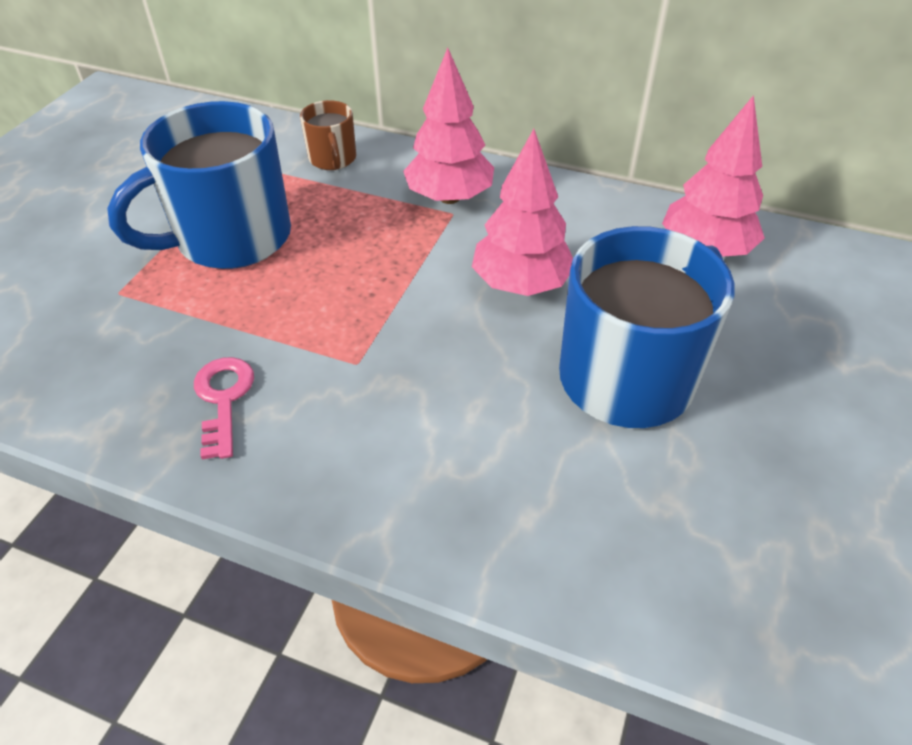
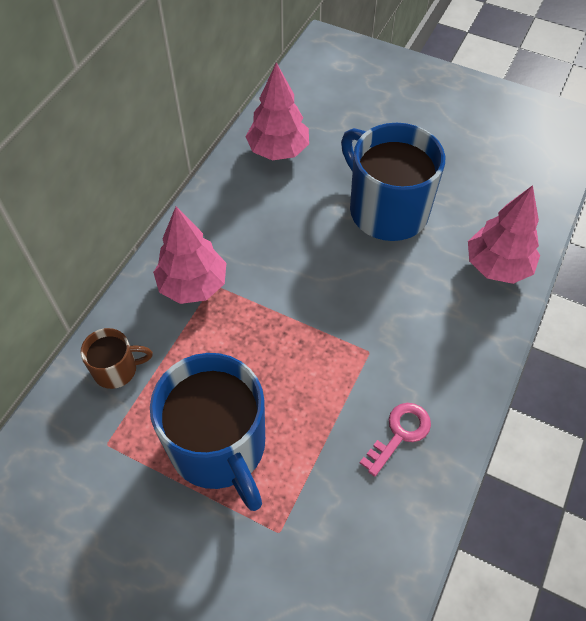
camera: 85 degrees left, 10 degrees up
(224, 399) = (400, 433): pink key -> pink key turned 135 degrees clockwise
(521, 284) = (300, 251): pink tree -> pink tree (497, 266)

